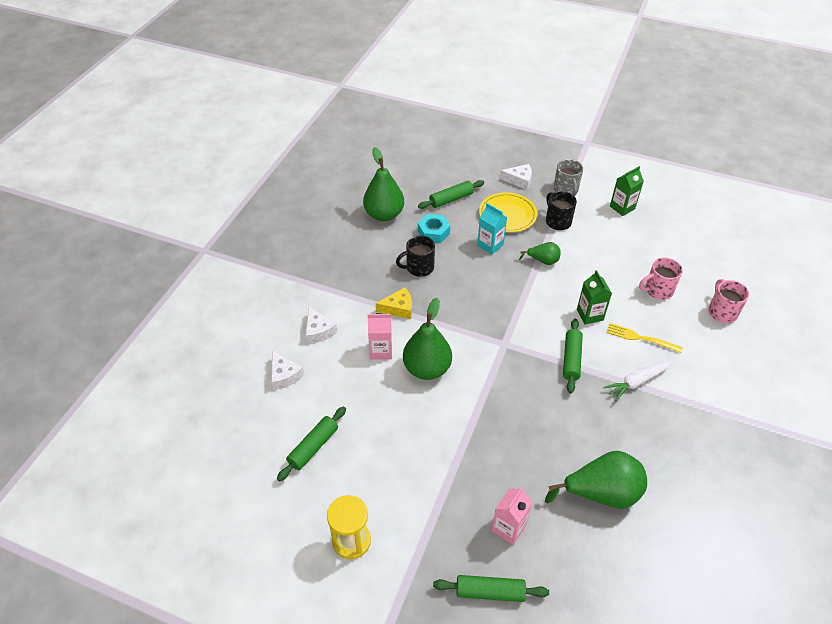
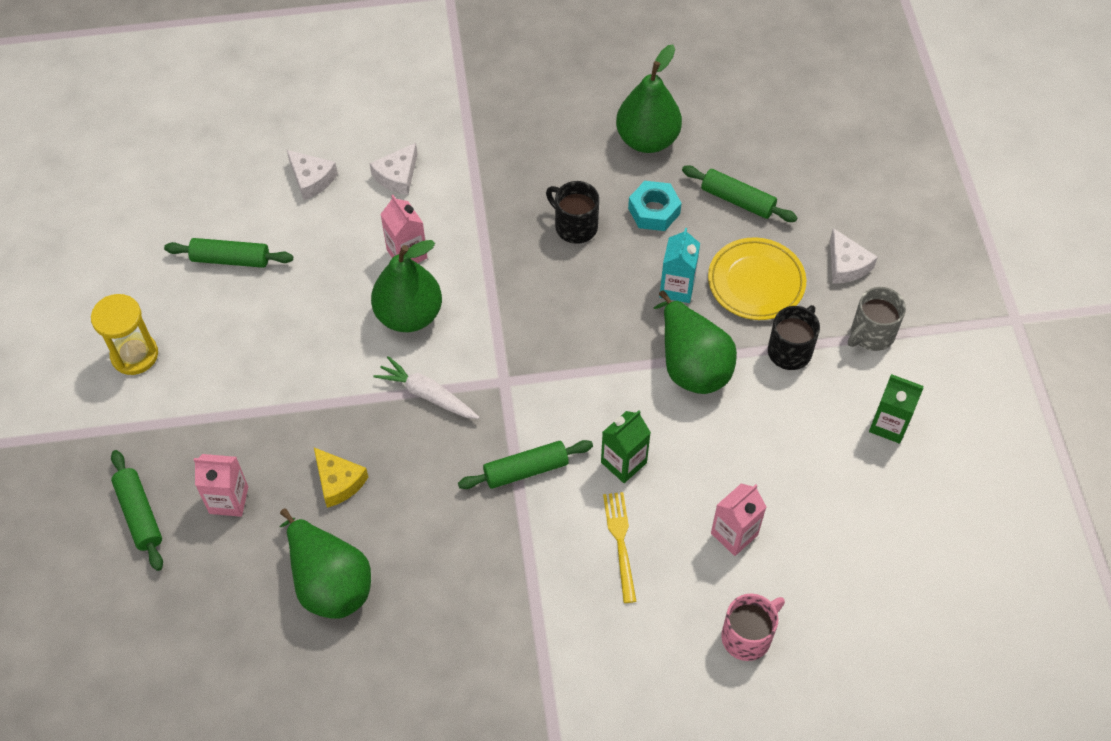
camera: 60 degrees right, 10 degrees up
(284, 375) = (311, 179): white cheese -> white cheese turned 75 degrees counterclockwise
(398, 308) = (488, 238): yellow cheese -> yellow cheese (339, 482)
(543, 261) = (691, 364): green pear -> green pear, size x1.88
(637, 382) = (535, 564): white carrot -> white carrot (427, 395)
(657, 290) = (734, 534): pink mug -> pink carton

